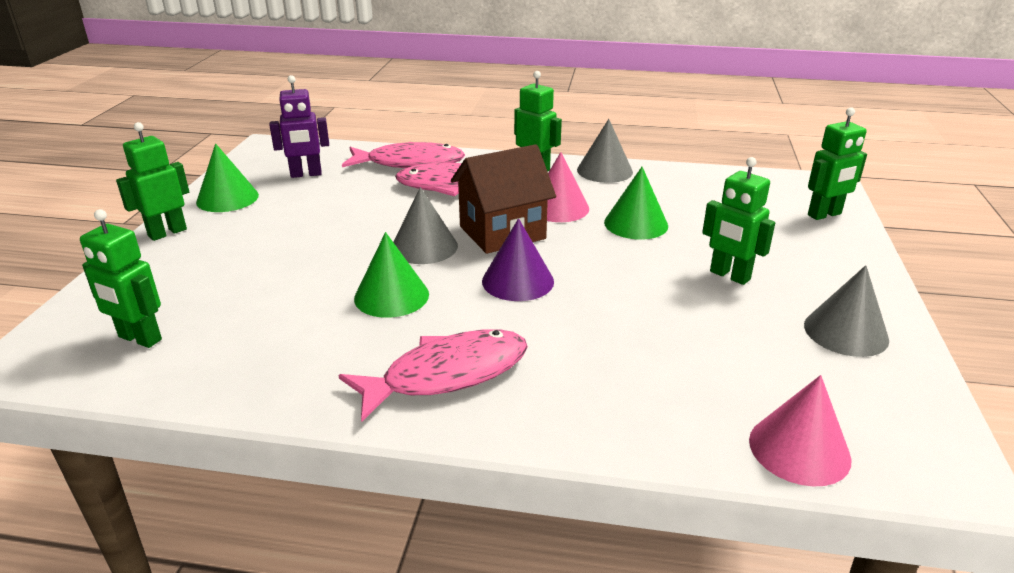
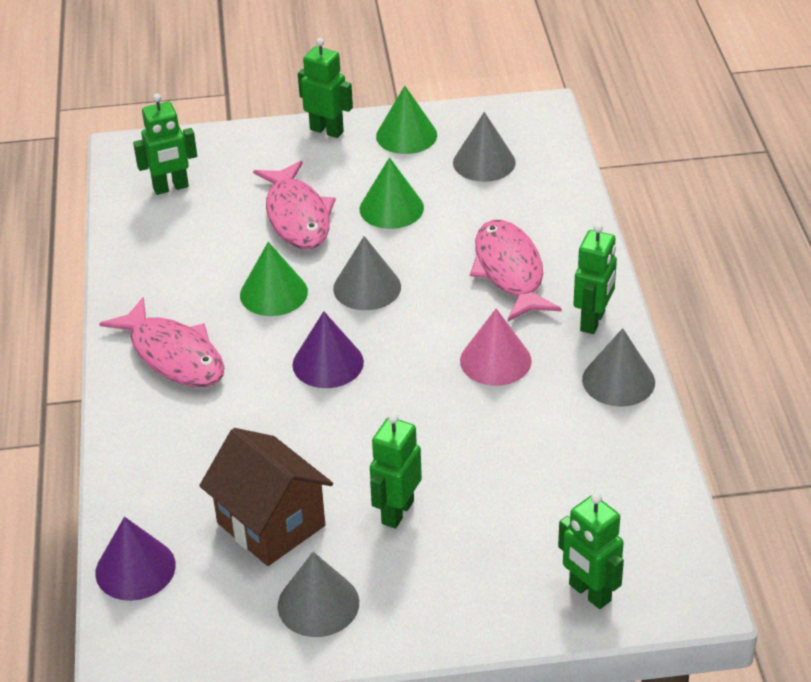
camera: 75 degrees right, 10 degrees up
(139, 338) = (171, 188): green robot -> green robot turned 120 degrees counterclockwise
(306, 174) = (484, 162): purple robot -> grey cone
(410, 163) = (552, 223): pink fish -> pink fish (297, 216)
(502, 232) = (419, 332): brown house -> brown house (271, 524)
(636, 224) = (485, 427): green cone -> green cone (391, 208)
(799, 449) = (135, 569): pink cone -> purple cone

